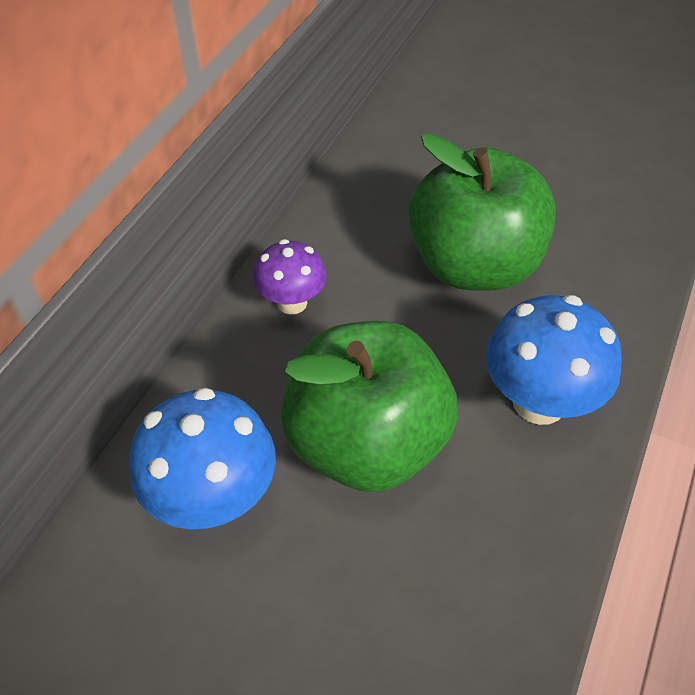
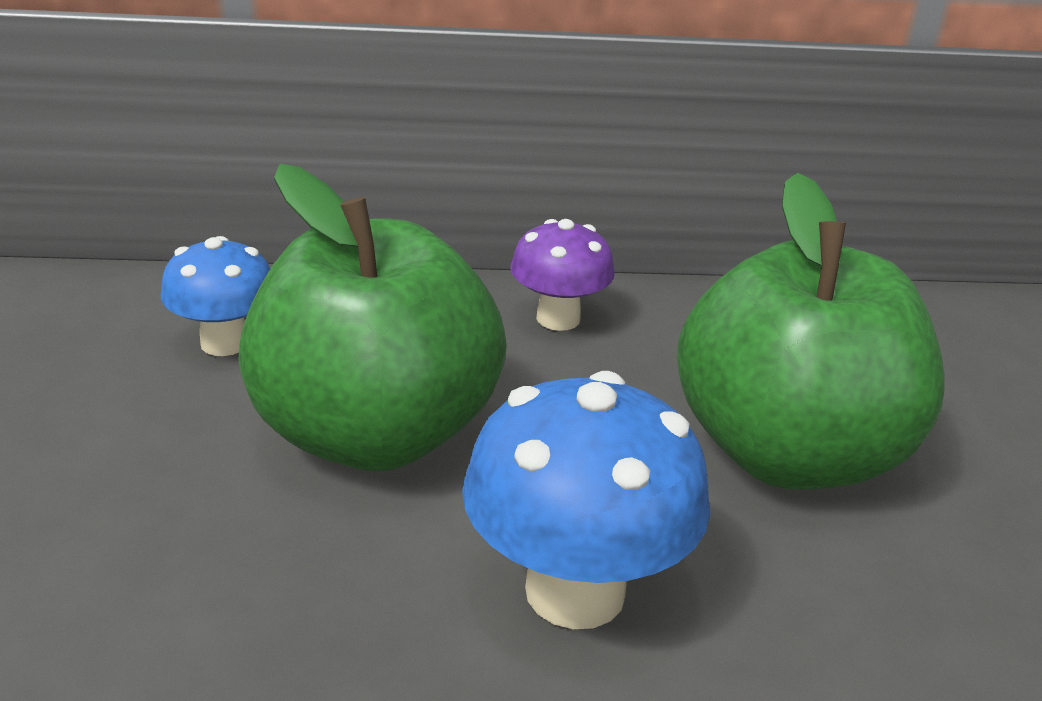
camera: 60 degrees right, 20 degrees down
(213, 498) = (224, 343): blue mushroom -> blue mushroom, size x0.62

